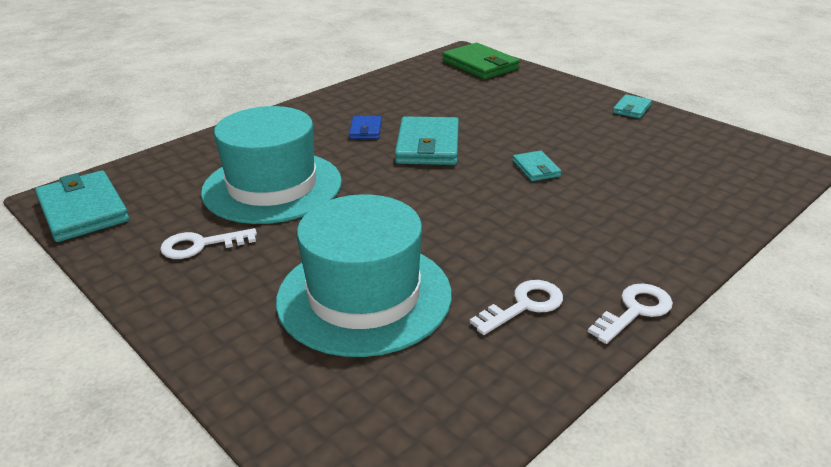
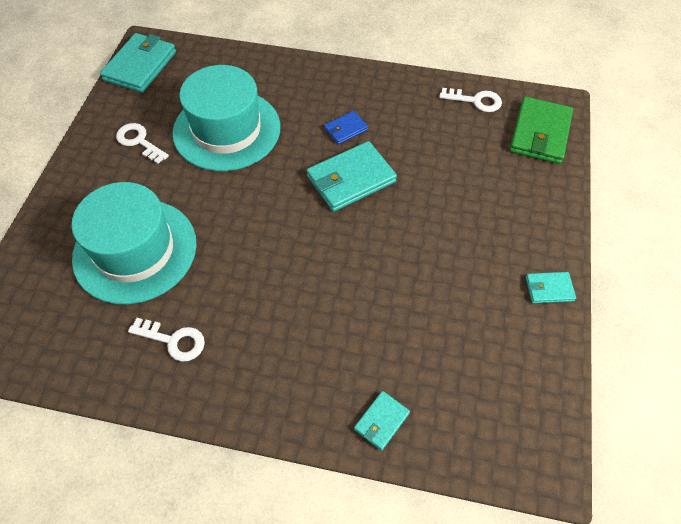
camera: 55 degrees right, 25 degrees up
(536, 168) = (367, 265): turquoise wallet -> turquoise wallet (381, 421)
(635, 311) = (205, 410): white key -> white key (475, 101)

